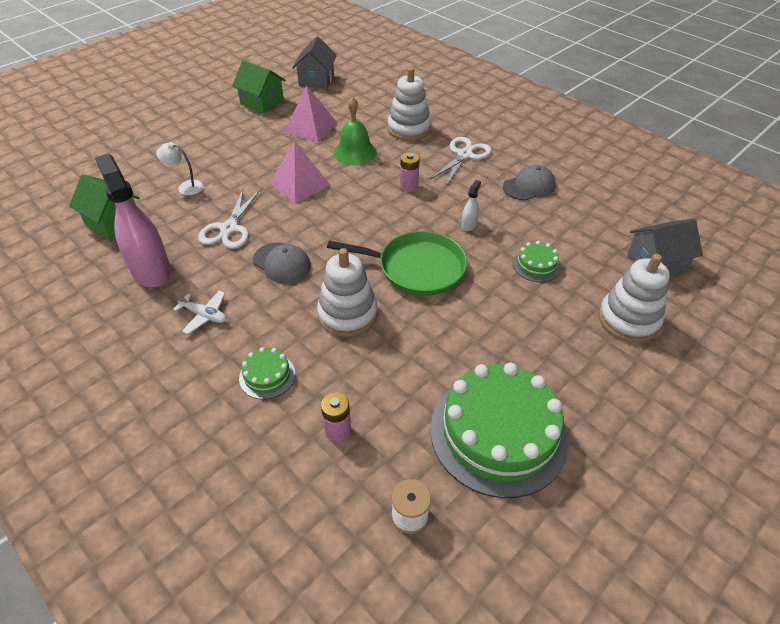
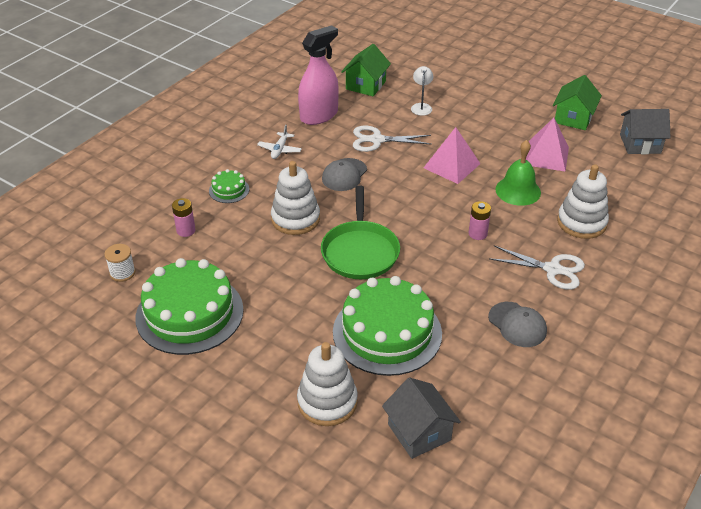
camera: 80 degrees right, 5 degrees down
(469, 224) = (433, 281): white spray bottle -> none
(536, 265) = (387, 332): green cake -> green cake, size x2.28

